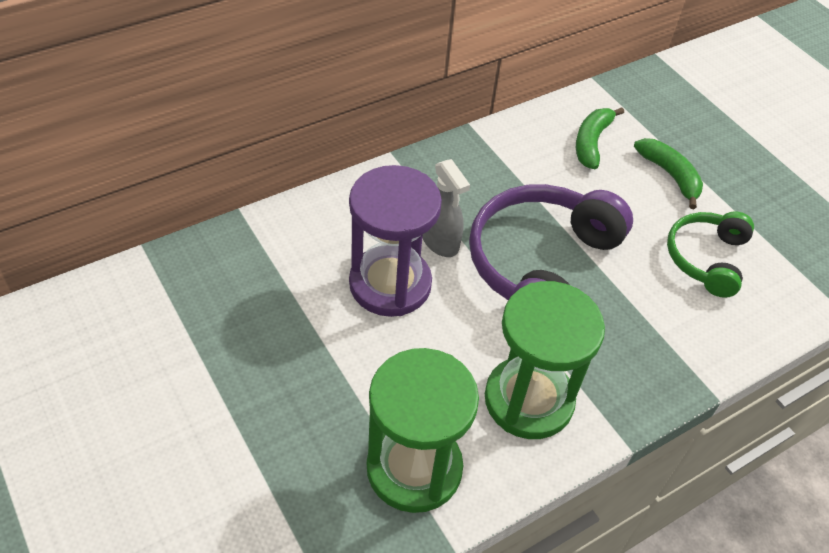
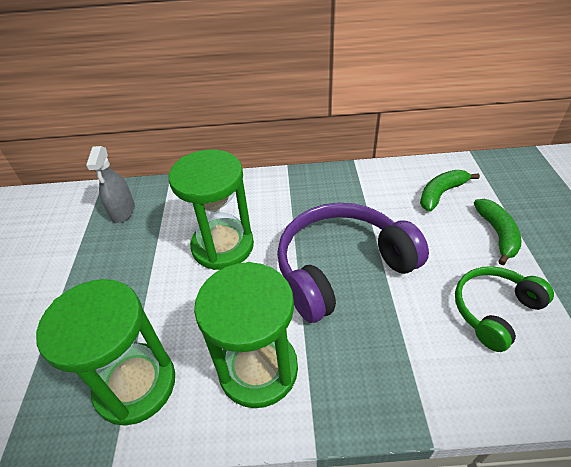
camera: 35 degrees right, 5 degrees down
(390, 284) = (223, 246): purple hourglass -> green hourglass
(440, 240) = (278, 228): grey spray bottle -> grey spray bottle (123, 211)

